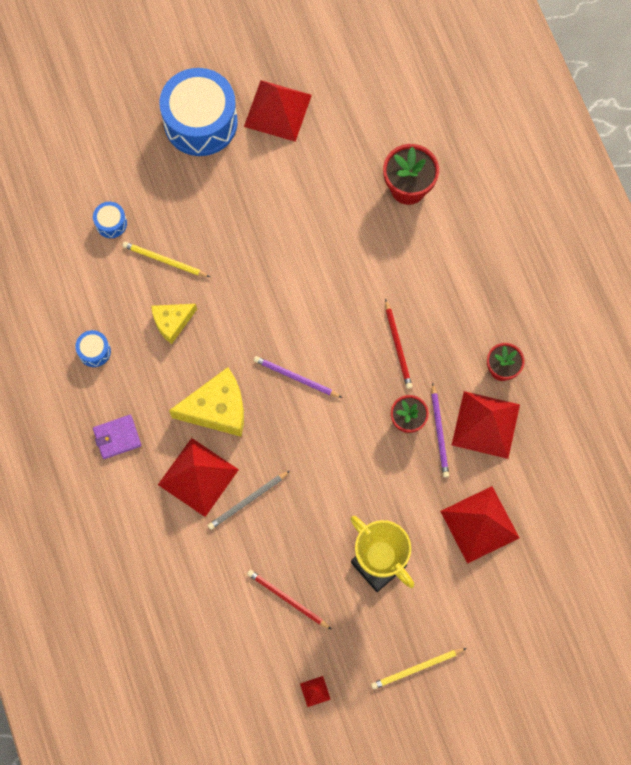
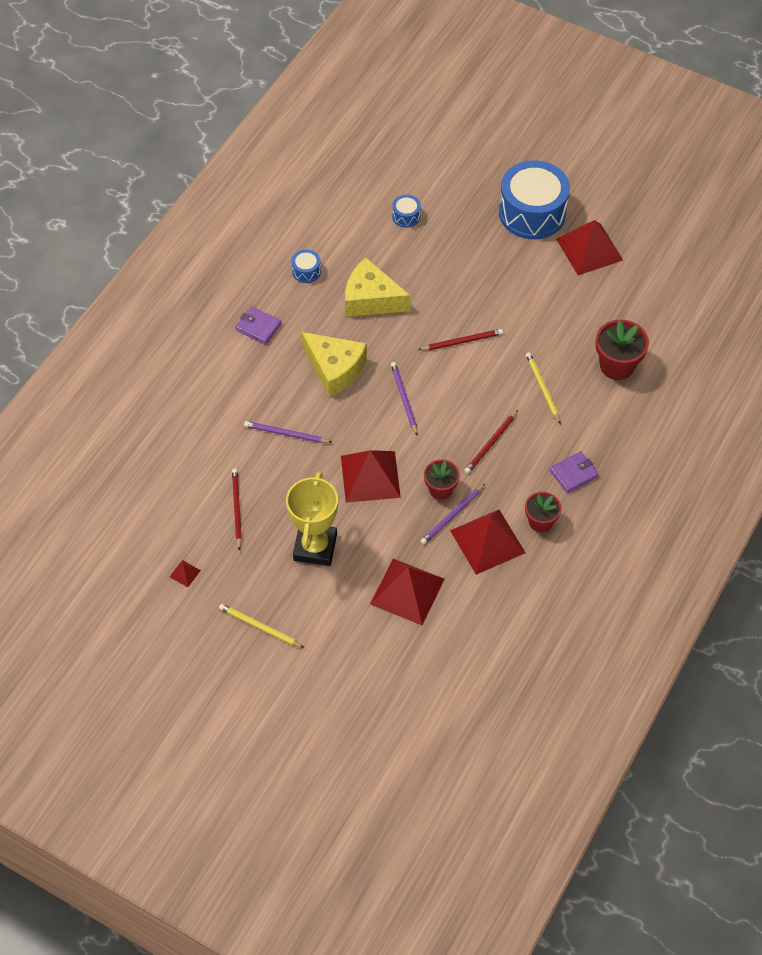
camera: 50 degrees right, 15 degrees down
(164, 260) = (410, 264): yellow pencil -> yellow pencil (542, 388)
(172, 322) = (371, 299): yellow cheese -> yellow cheese, size x1.61
(198, 477) = (275, 392): red pyramid -> red pyramid (370, 476)
(248, 501) = (286, 434): grey pencil -> purple pencil
(280, 285) = (462, 341): none -> red pencil
(479, 307) = (573, 473): none -> purple wallet

